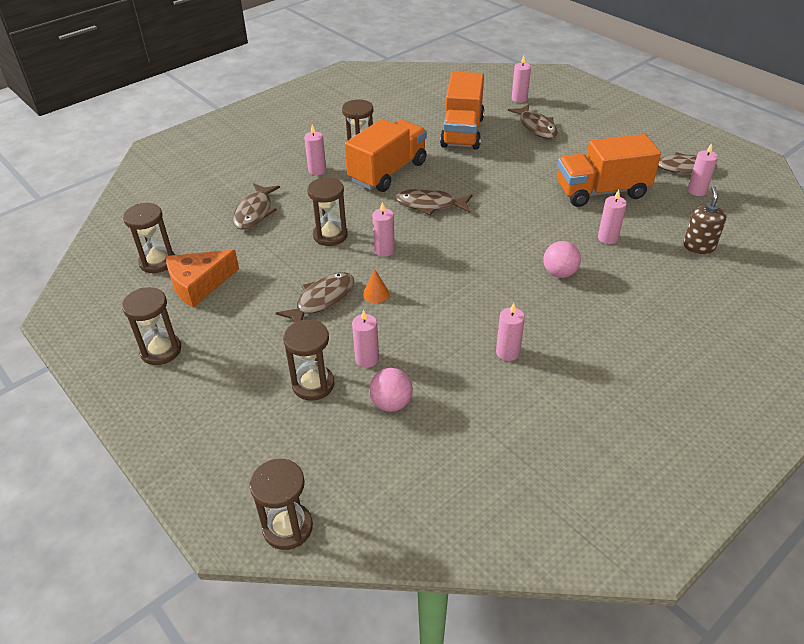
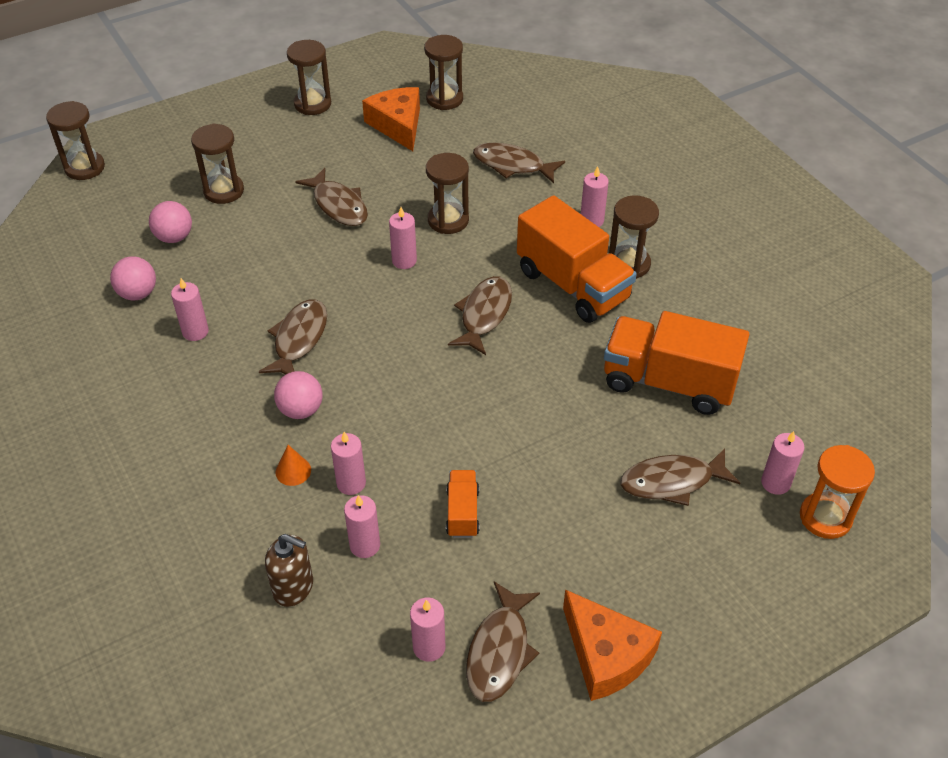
camera: 100 degrees right, 5 degrees up
(367, 359) = (238, 228): pink candle -> pink candle (365, 545)
(376, 294) = (331, 245): orange cone -> orange cone (293, 471)
(476, 407) = (138, 294): none -> pink ball
(490, 289) = (299, 339): none -> brown fish
(533, 86) = (825, 517): none -> orange hourglass
(601, 192) = (462, 512): orange truck -> orange truck, size x0.48
(657, 138) = (606, 655): none -> orange cheese

